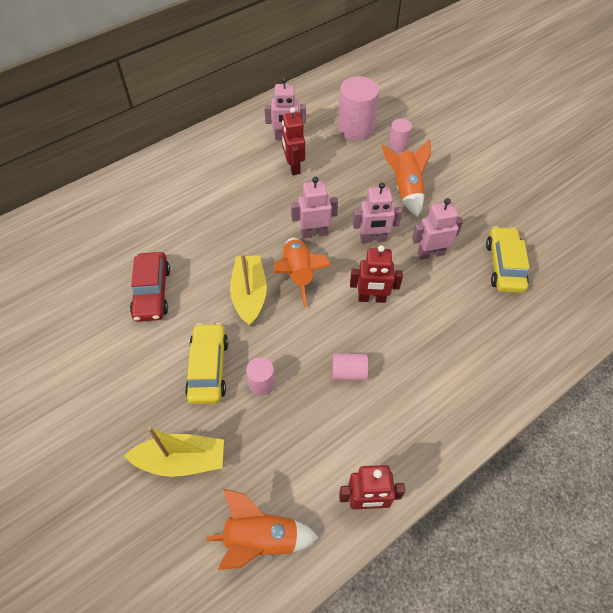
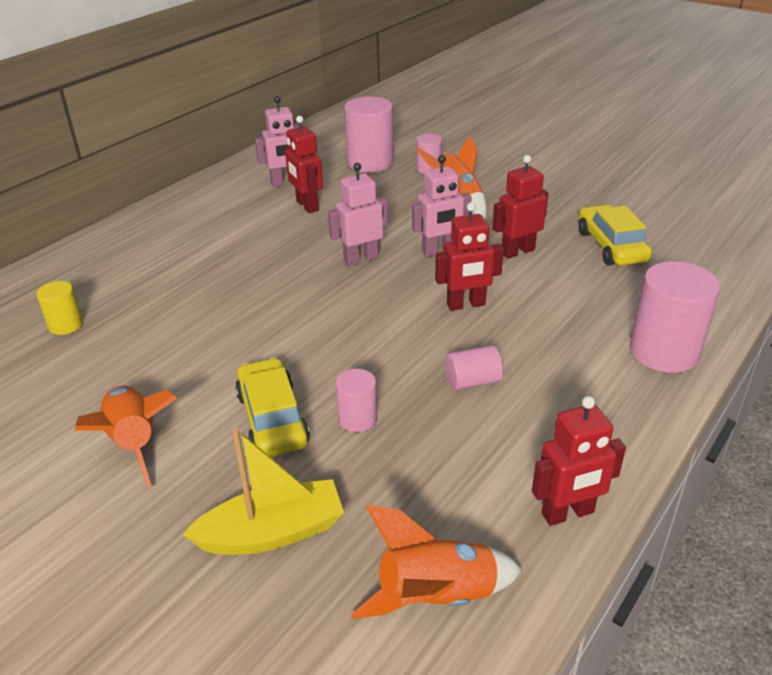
camera: 15 degrees left, 20 degrees down
(102, 248) = (66, 325): none -> yellow cylinder
(152, 292) = (157, 356): red car -> none
(249, 294) = (300, 332): yellow boat -> none
(298, 274) = (359, 300): orange rocket -> orange rocket (135, 443)
(430, 253) = (517, 251): pink robot -> red robot
(495, 382) = (664, 352): none -> pink cylinder

